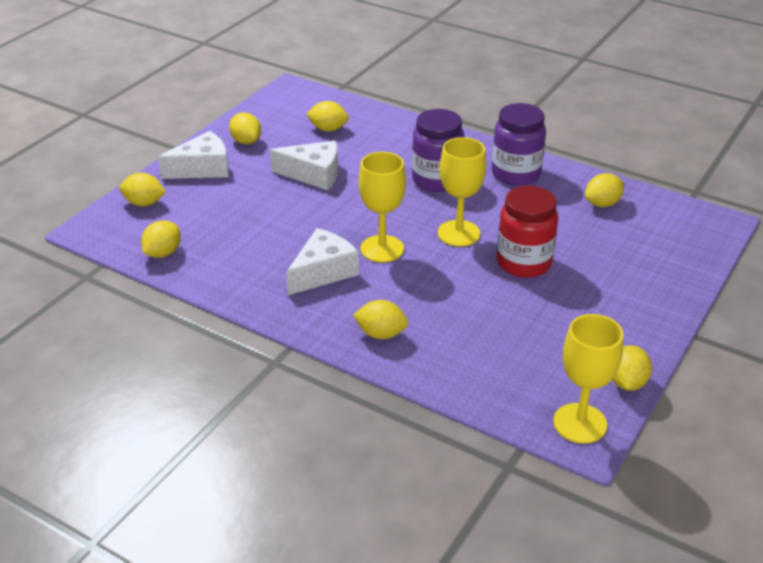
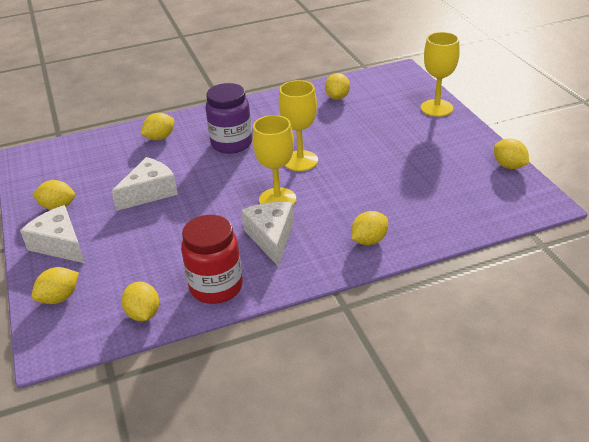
camera: 50 degrees left, 0 degrees up
(203, 168) = (59, 244): white cheese -> white cheese turned 60 degrees counterclockwise
(328, 129) = (103, 162): yellow lemon -> yellow lemon (160, 138)
(516, 174) = (267, 112): purple jar -> none
(524, 263) = (360, 150): red jar -> red jar (216, 287)
(580, 423) = (530, 199): yellow goblet -> yellow goblet (436, 108)

